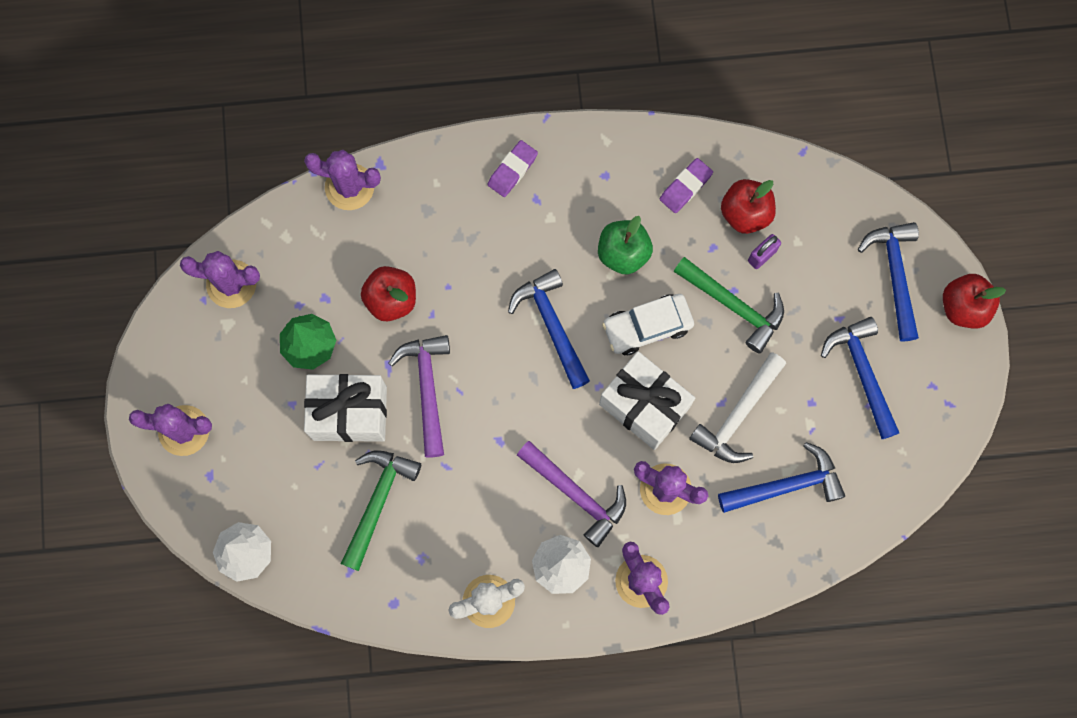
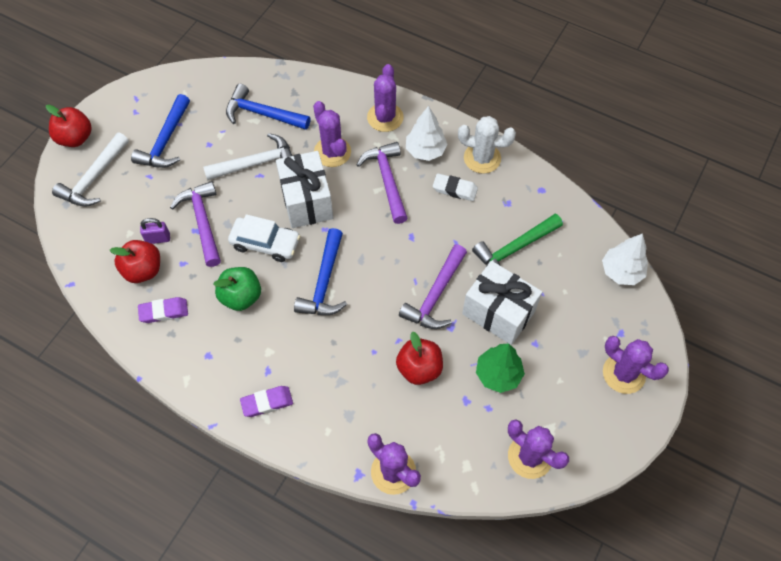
camera: 145 degrees left, 15 degrees down
(492, 535) = (455, 189): none -> white eraser
(734, 306) = (202, 222): green hammer -> purple hammer
(894, 275) = (94, 178): blue hammer -> white hammer

